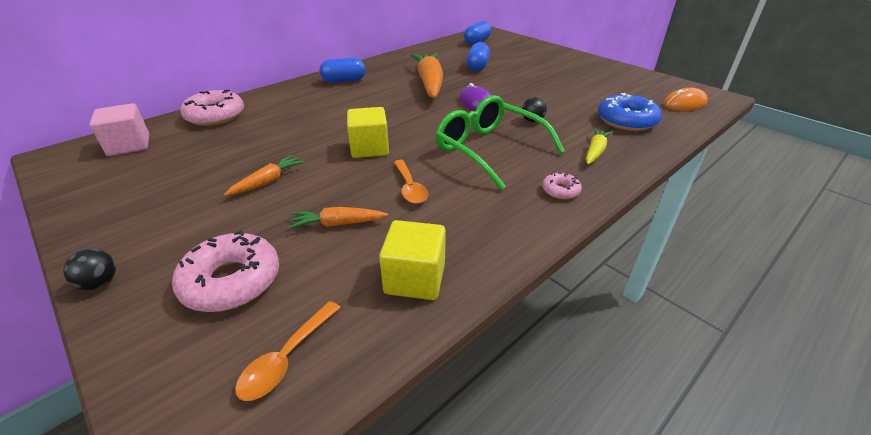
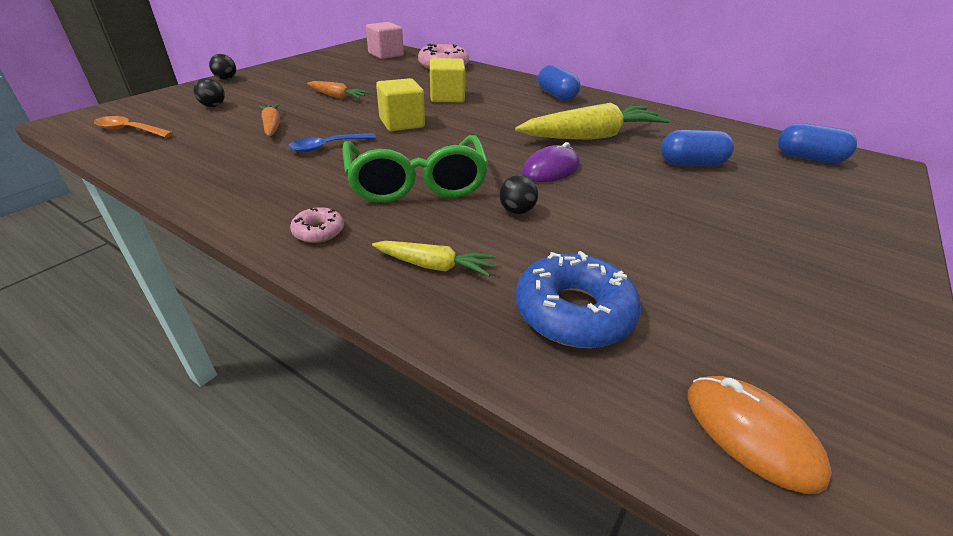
camera: 75 degrees right, 0 degrees up
(232, 281) = (213, 106): pink donut -> black ball
(410, 188) = (327, 147): orange spoon -> blue spoon
(415, 279) = (187, 160): yellow cube -> yellow cube (447, 97)
(429, 83) = (592, 136): orange carrot -> yellow carrot
(489, 149) = (416, 182): green glasses -> green glasses turned 135 degrees clockwise

